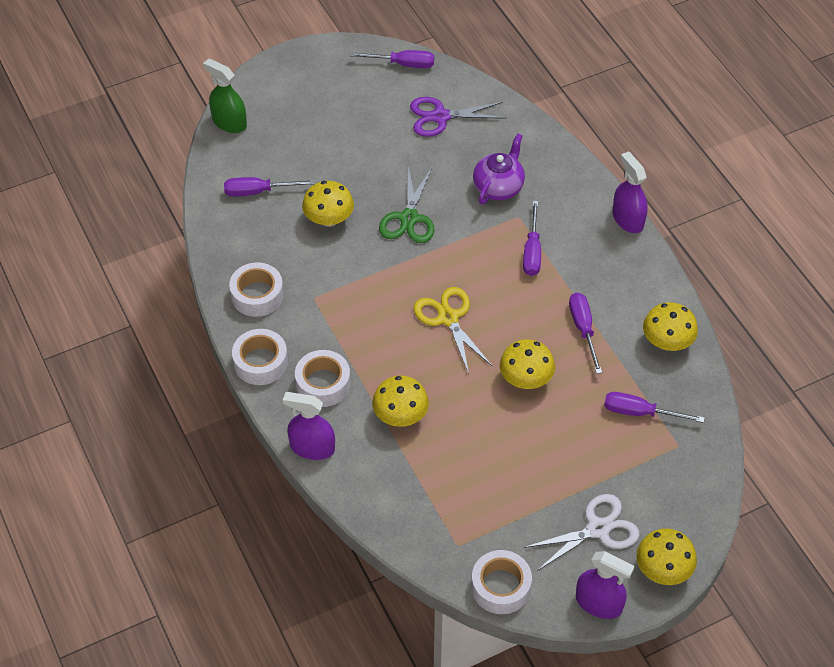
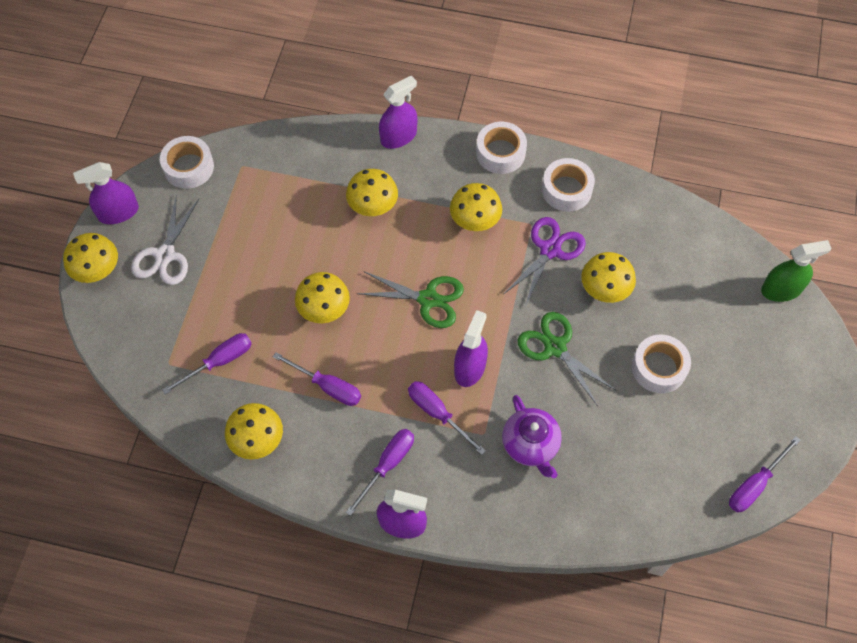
camera: 130 degrees right, 10 degrees up
(258, 191) = (678, 259): purple screwdriver -> purple screwdriver (387, 465)
(323, 384) = (445, 177): white tape -> white tape (659, 368)
(345, 336) = (475, 220): none -> yellow mushroom
(440, 117) = (657, 464): purple scissors -> purple scissors (550, 250)
(448, 318) = (428, 299): yellow scissors -> green scissors
(477, 256) = (470, 367): none -> purple spray bottle

